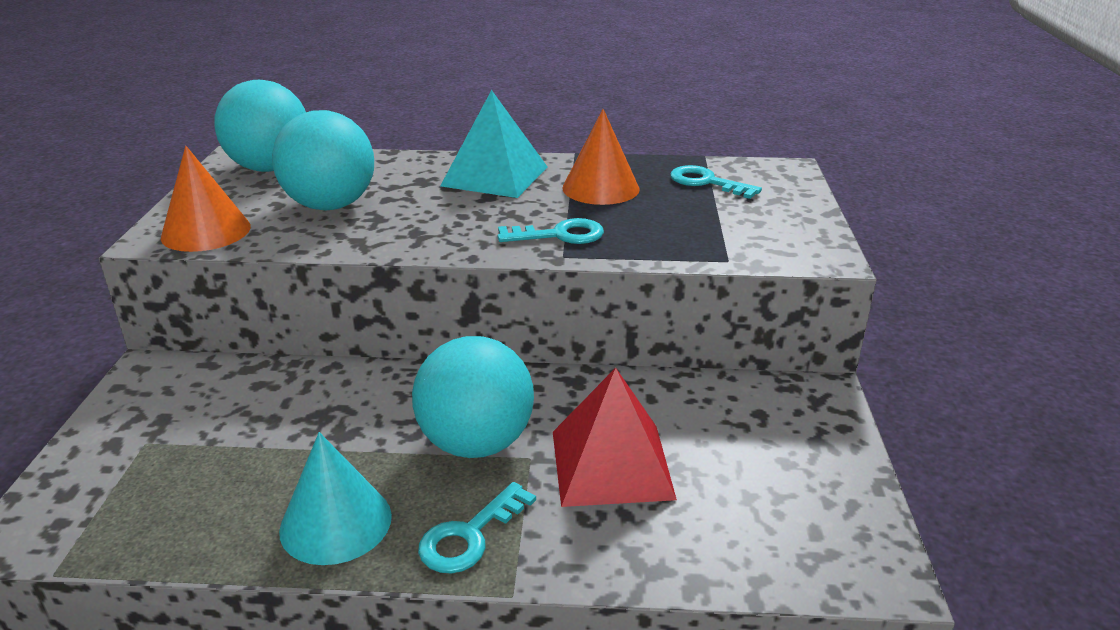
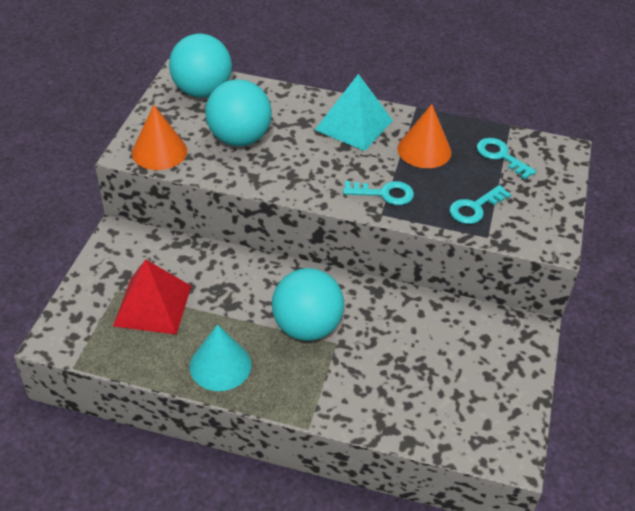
camera: 10 degrees right, 15 degrees up
(469, 536) = (292, 388): turquoise key -> turquoise key (474, 208)
(611, 464) = (383, 357): red pyramid -> red pyramid (153, 305)

